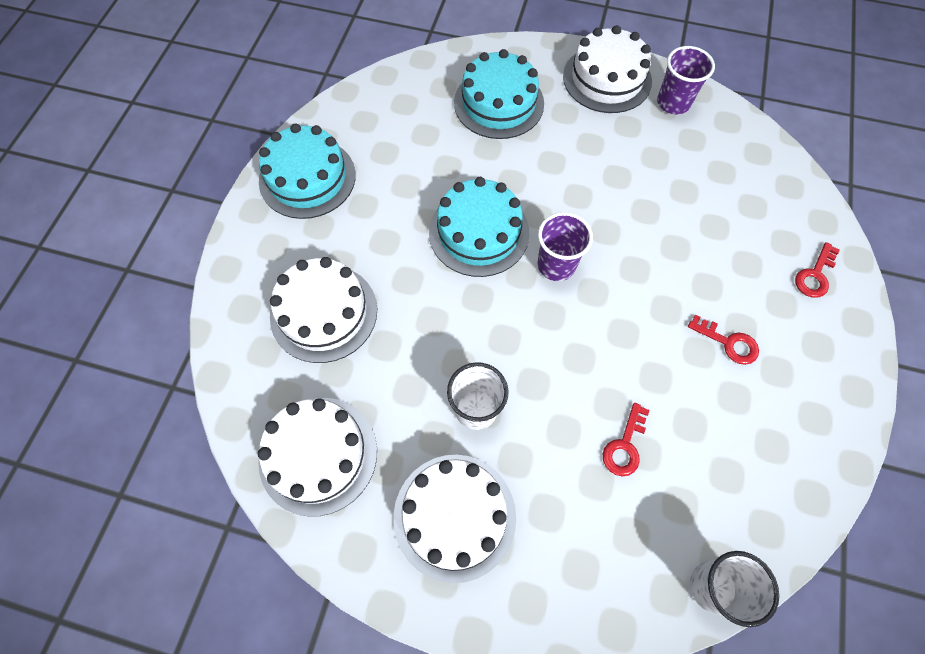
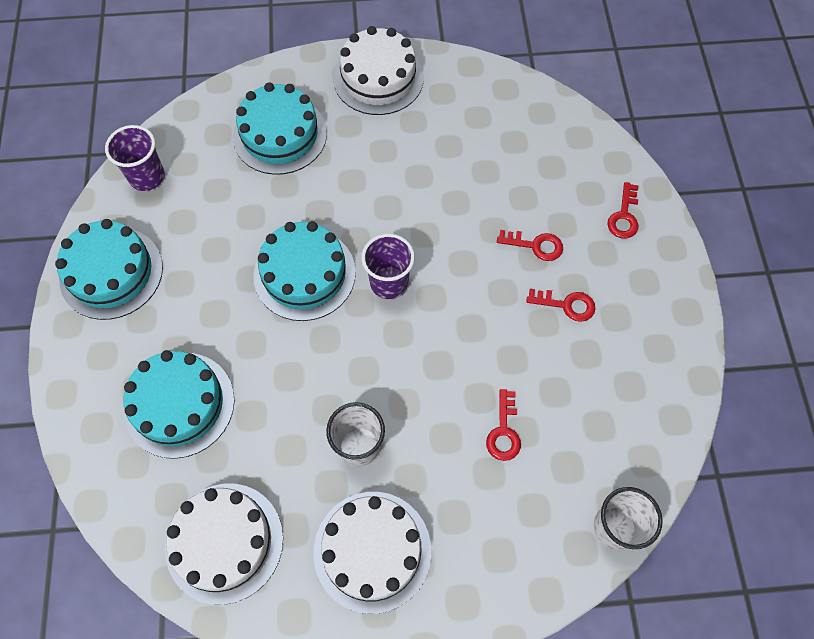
camera: 20 degrees left, 0 degrees up
(324, 313) = (179, 404): white cake -> turquoise cake
(673, 103) = (449, 85): purple cup -> purple cup (147, 177)
(713, 275) = (535, 245): none -> red key

